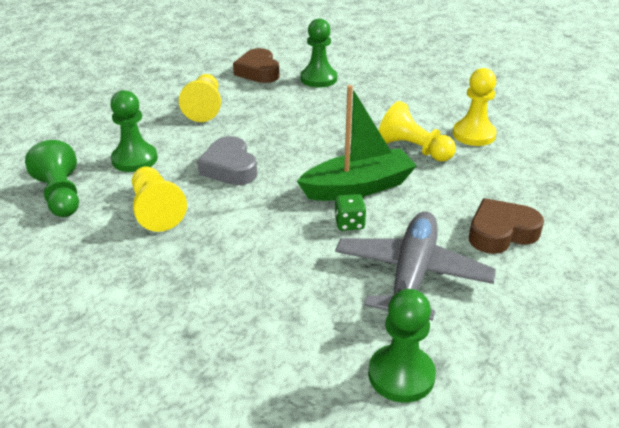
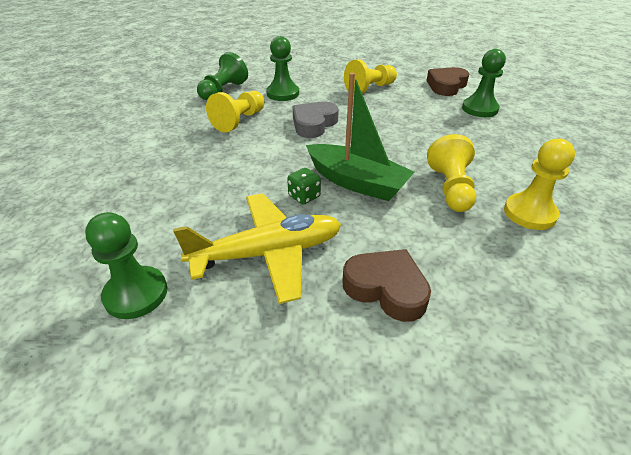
camera: 55 degrees right, 5 degrees up
(412, 274) = (269, 253): grey plane -> yellow plane

